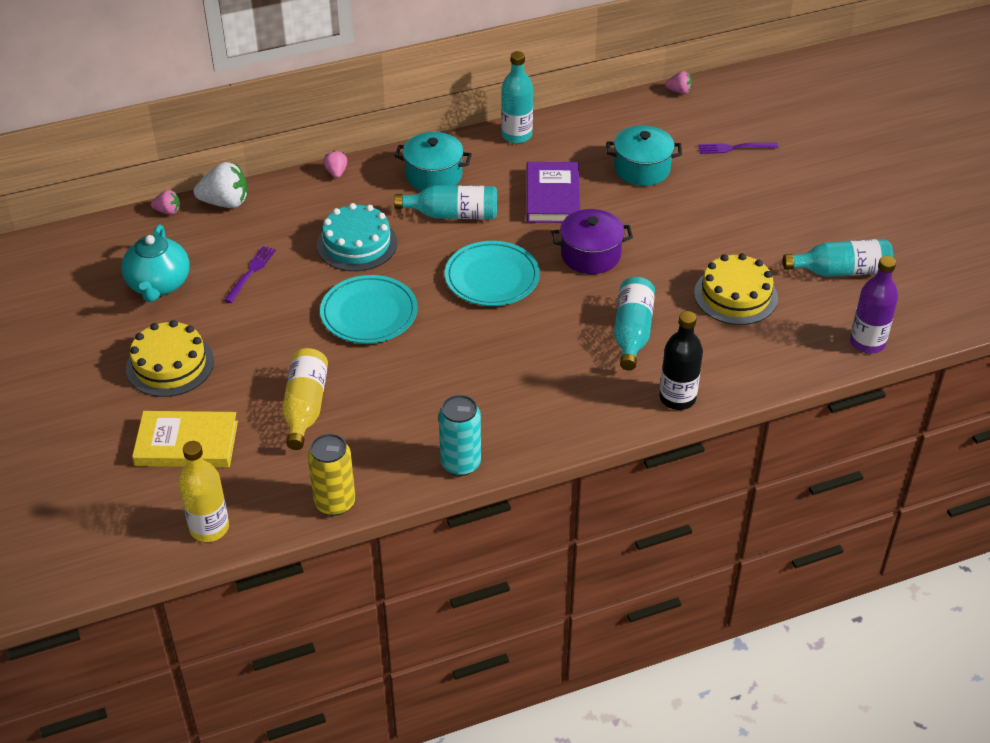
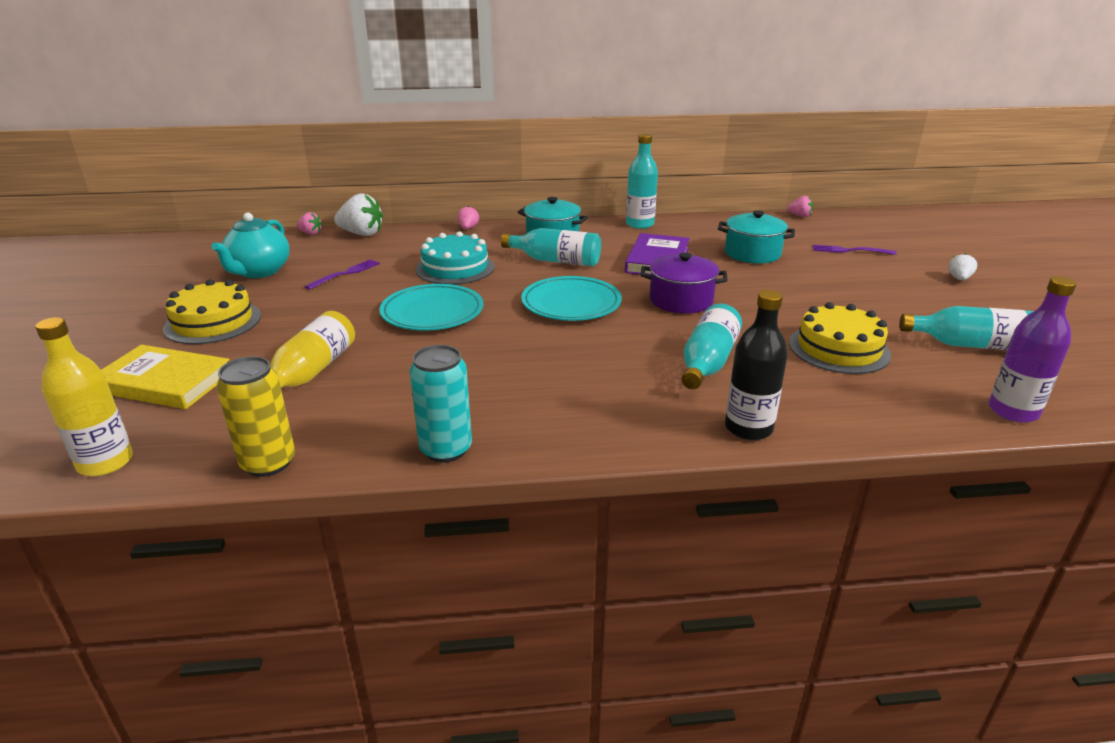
camera: 15 degrees right, 15 degrees down
(835, 178) = (959, 279): none -> white strawberry

